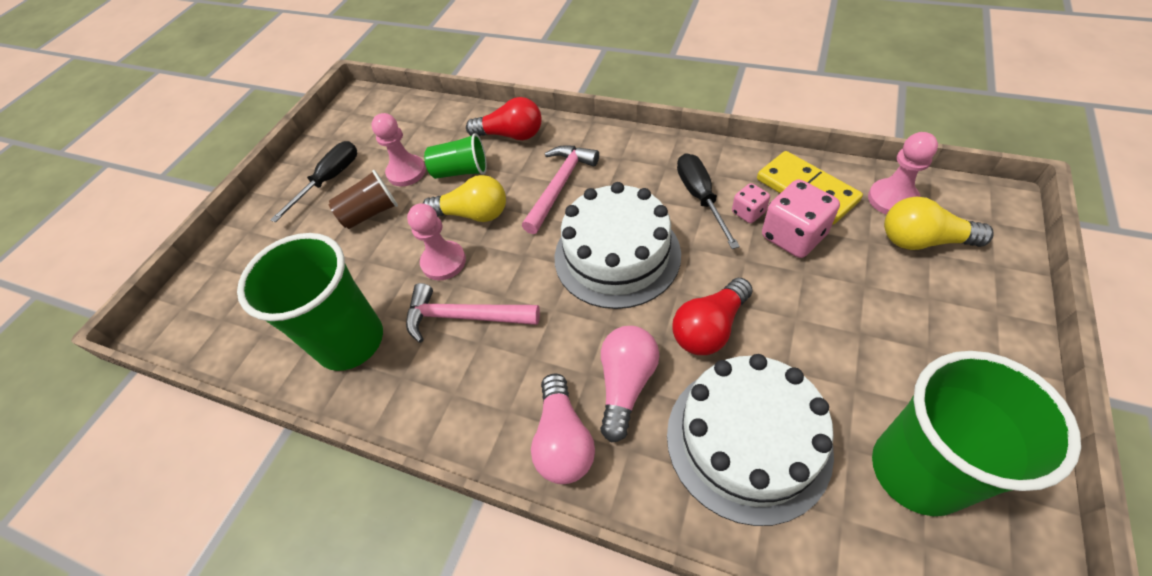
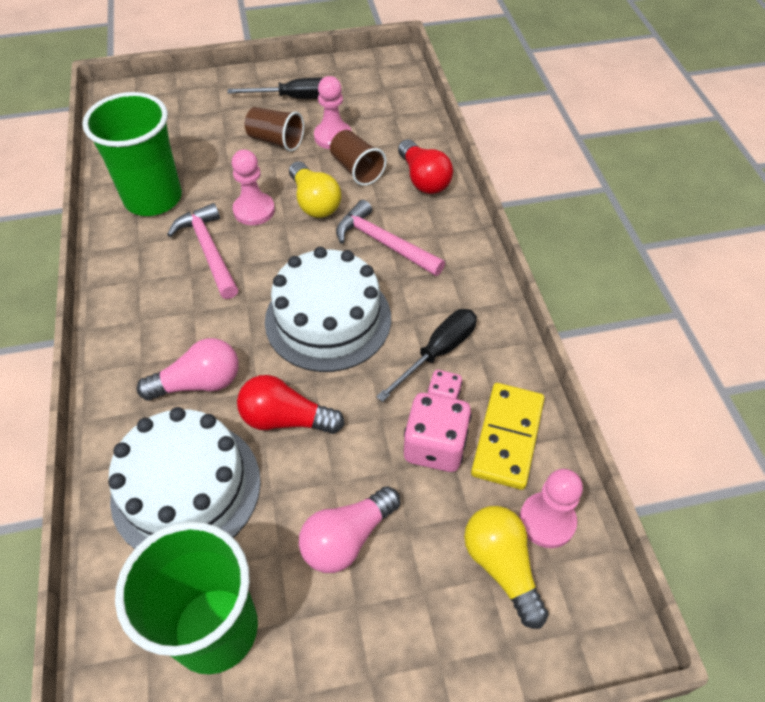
camera: 50 degrees right, 0 degrees up
(461, 171) = (356, 169): green cup -> brown cup
(560, 186) = (384, 243): pink hammer -> pink hammer turned 135 degrees counterclockwise
(563, 440) = (131, 365): pink light bulb -> pink light bulb (347, 538)

